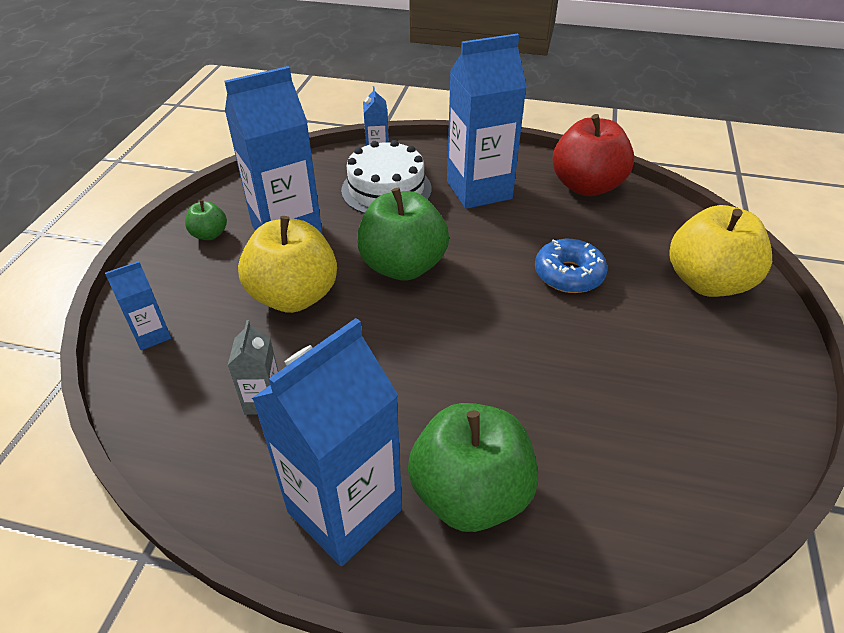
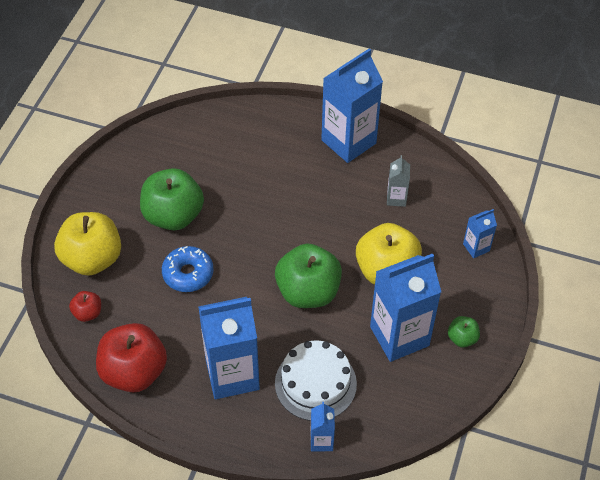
camera: 175 degrees left, 10 degrees up
(470, 493) = (287, 144): green apple -> green apple (173, 215)
(671, 228) = (87, 313): none -> red apple

